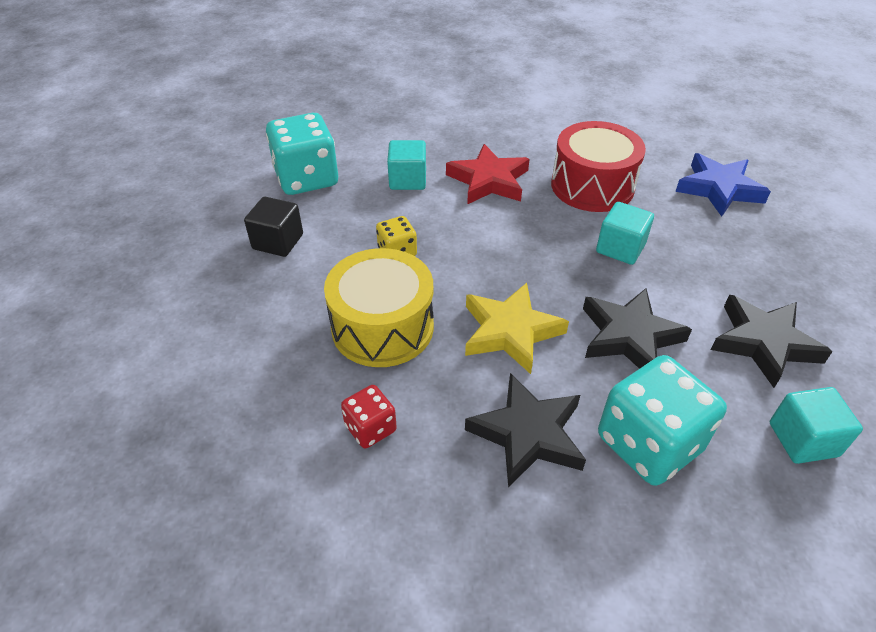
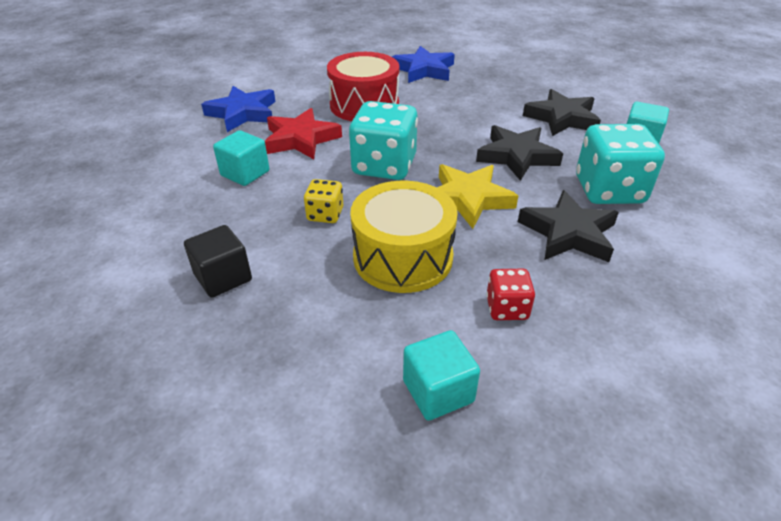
camera: 55 degrees left, 5 degrees down
(306, 178) = (158, 225): turquoise dice -> turquoise dice (384, 166)
(490, 129) = (243, 113): none -> blue star
(620, 248) = (436, 123): turquoise cube -> turquoise cube (438, 391)

